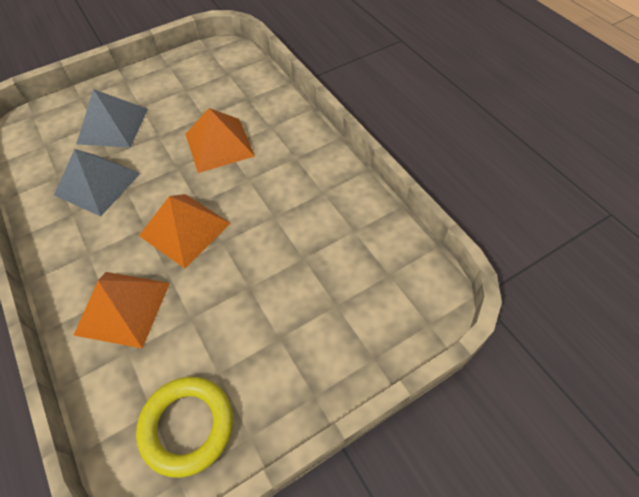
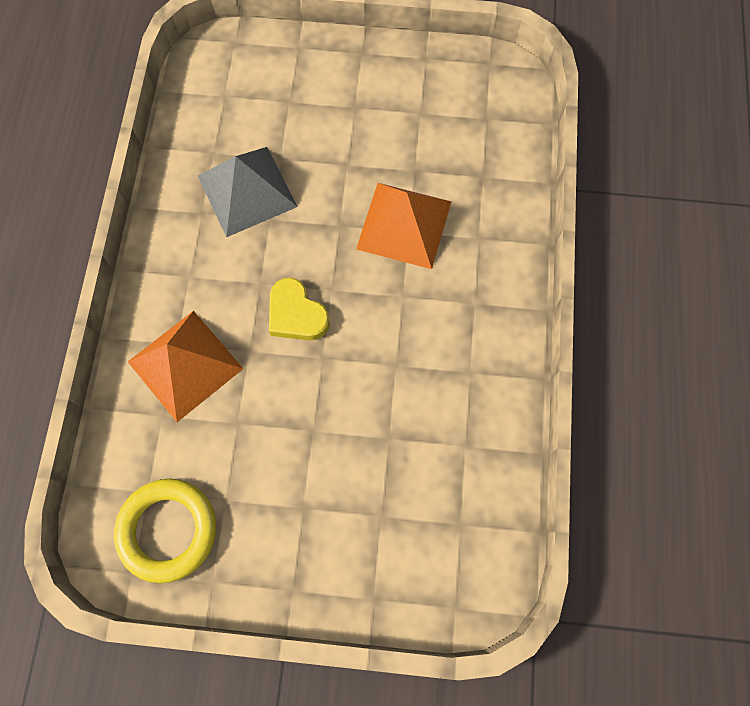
camera: 35 degrees right, 15 degrees up
(112, 126) = (308, 116): grey pyramid -> none
(184, 229) = (296, 314): orange pyramid -> yellow heart

